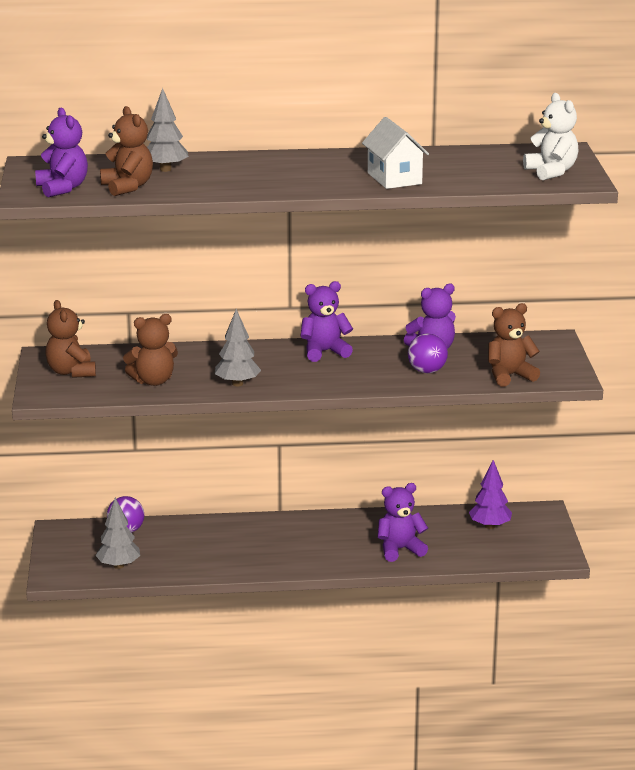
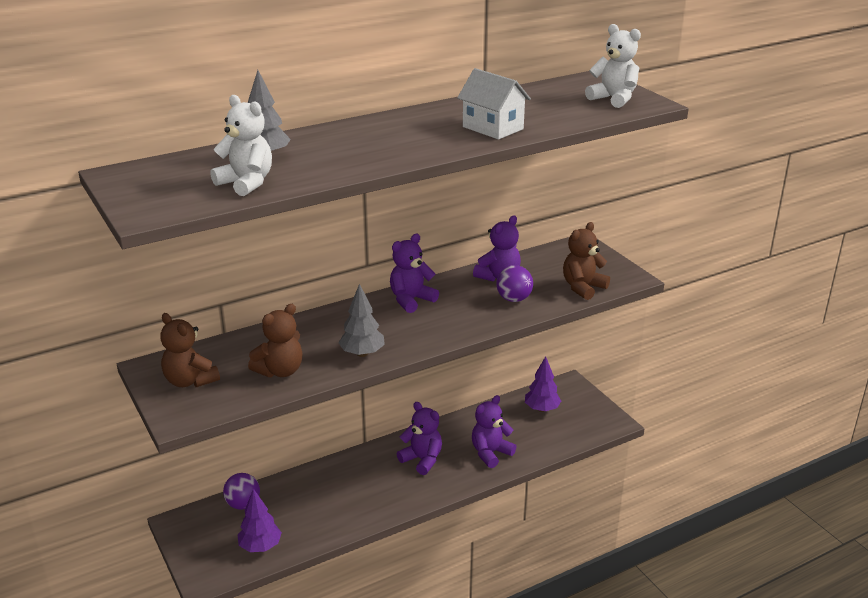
camera: 25 degrees left, 5 degrees up
(62, 188) = (177, 198): purple teddy bear -> purple teddy bear (422, 460)
(118, 566) = (260, 546): grey tree -> purple tree
(127, 187) = (246, 183): brown teddy bear -> white teddy bear

